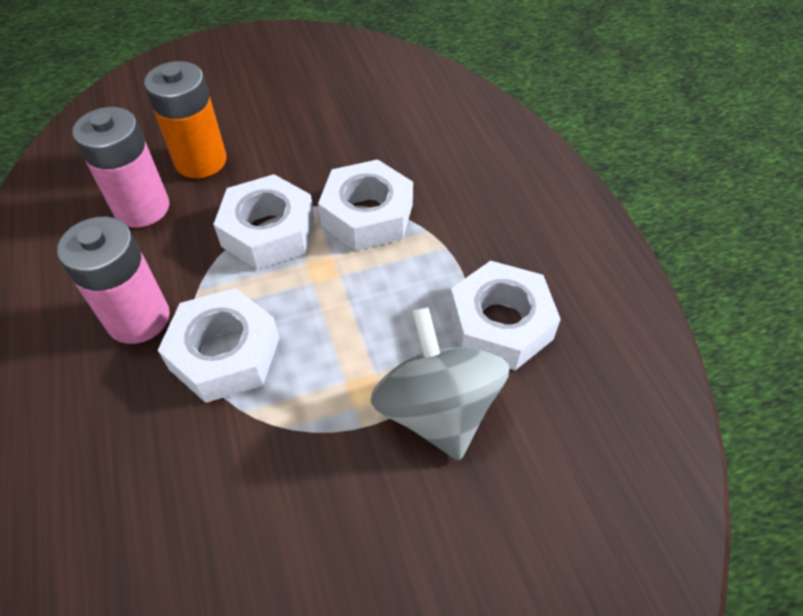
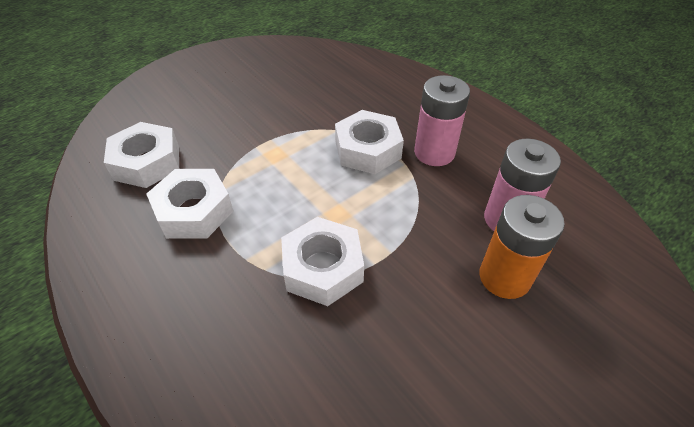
camera: 160 degrees right, 5 degrees down
(268, 231) = (395, 229): white nut -> white nut (147, 162)
(437, 409) = (229, 155): grey spinning top -> none

